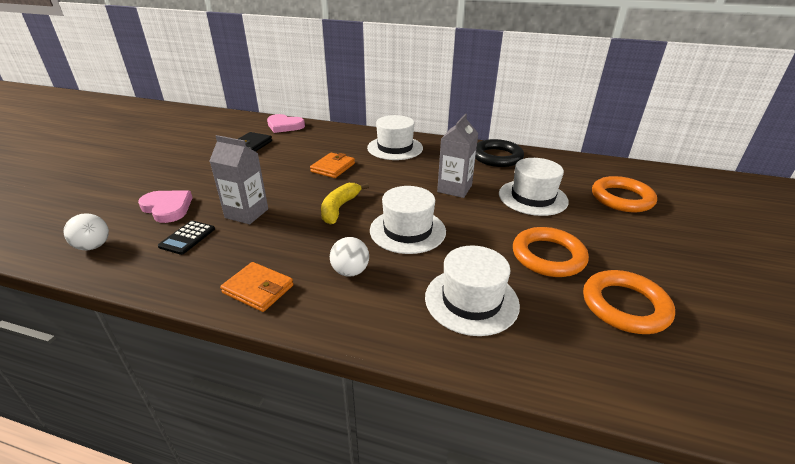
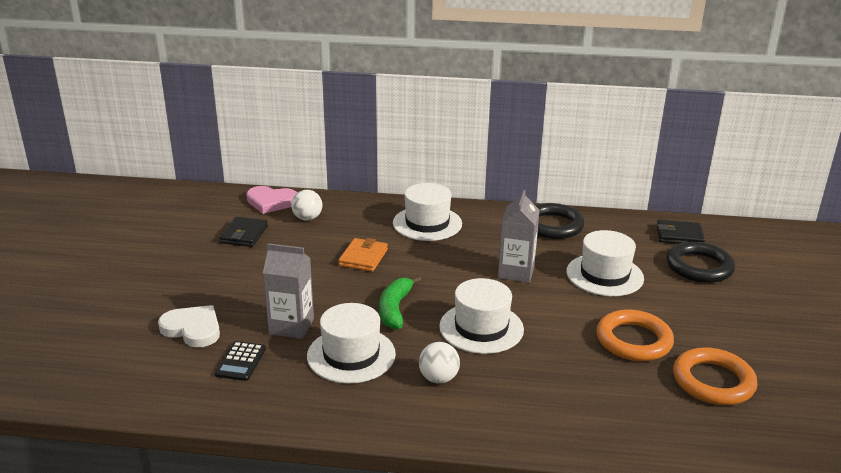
camera: 10 degrees left, 5 degrees down
(93, 246) = (139, 383): white ball -> white ball (307, 218)
(167, 208) = (193, 329): pink heart -> white heart
(258, 289) = (352, 407): orange wallet -> none
(339, 208) = (395, 309): yellow banana -> green banana
(471, 300) = (569, 393): white hat -> white hat (351, 355)
(606, 172) = (679, 235): none -> black wallet
(621, 198) = (699, 267): orange ring -> black ring

